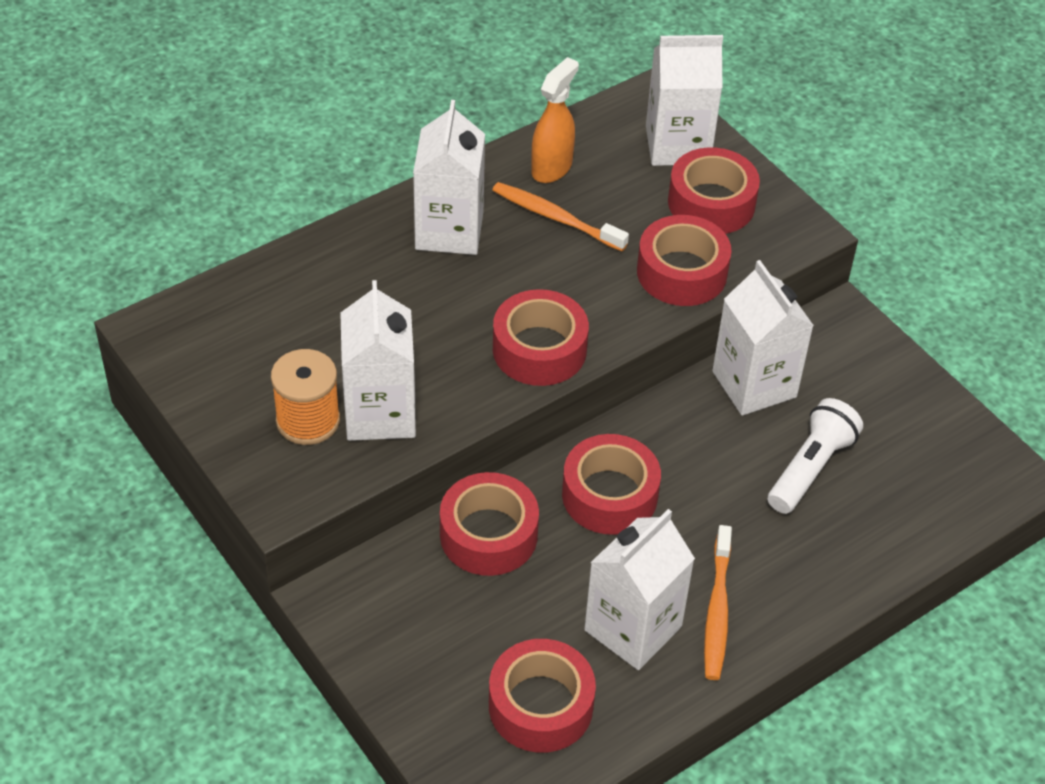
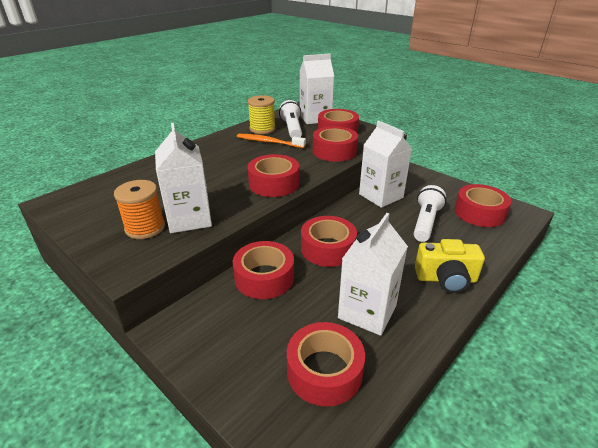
camera: 10 degrees left, 15 degrees down
(449, 230) = (218, 151): white carton -> none
(552, 168) = (262, 129): orange spray bottle -> yellow spool
(615, 178) = (292, 129): none -> white flashlight
(717, 610) = (412, 293): orange toothbrush -> none
(785, 595) = (446, 279): none -> yellow camera
(926, 464) = (479, 213): none -> red tape

